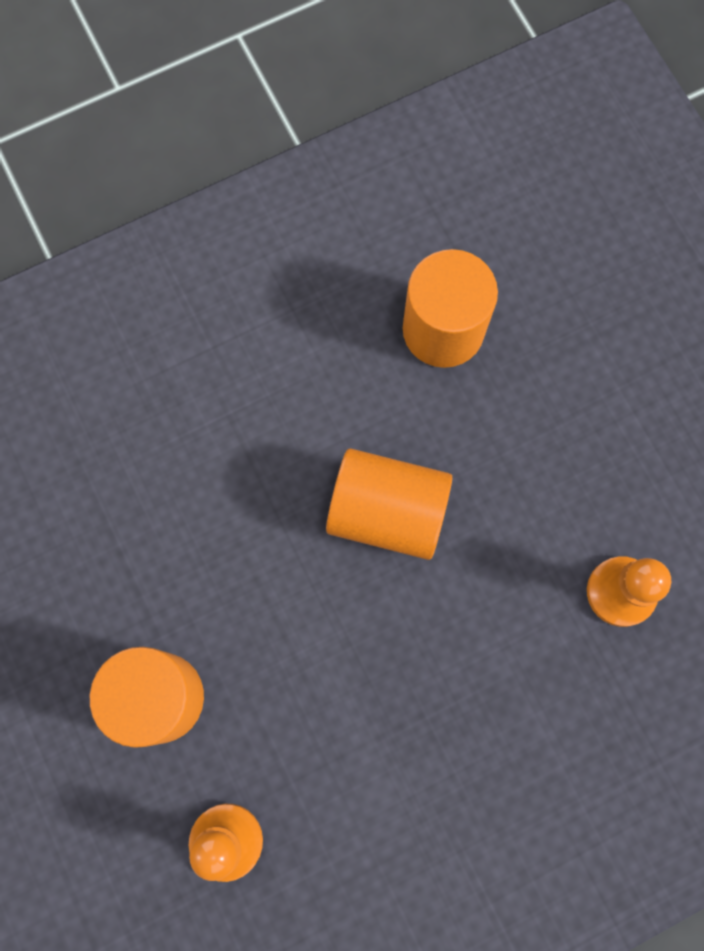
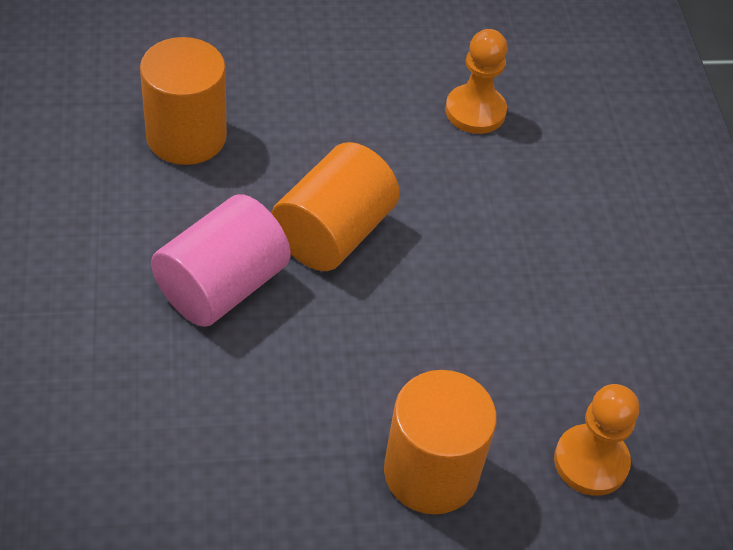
camera: 75 degrees left, 25 degrees down
(281, 439) = (222, 286): none -> pink cylinder

